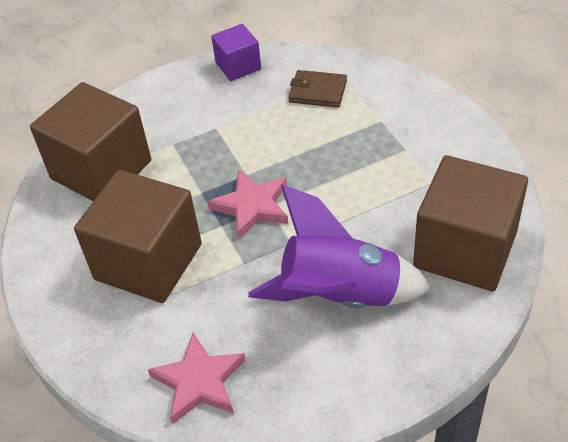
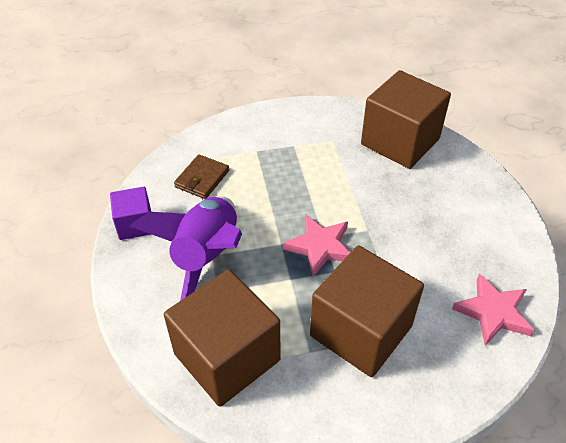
camera: 80 degrees left, 0 degrees up
(339, 296) = (426, 213): purple rocket -> purple rocket (206, 257)

